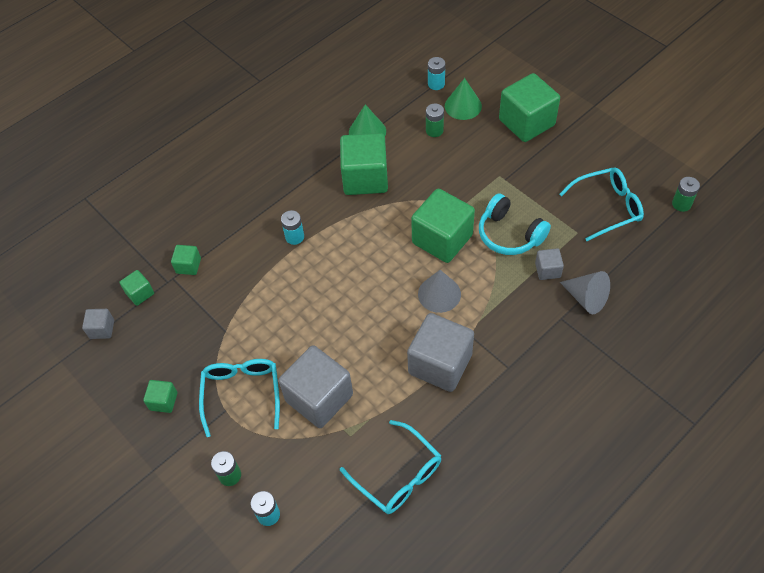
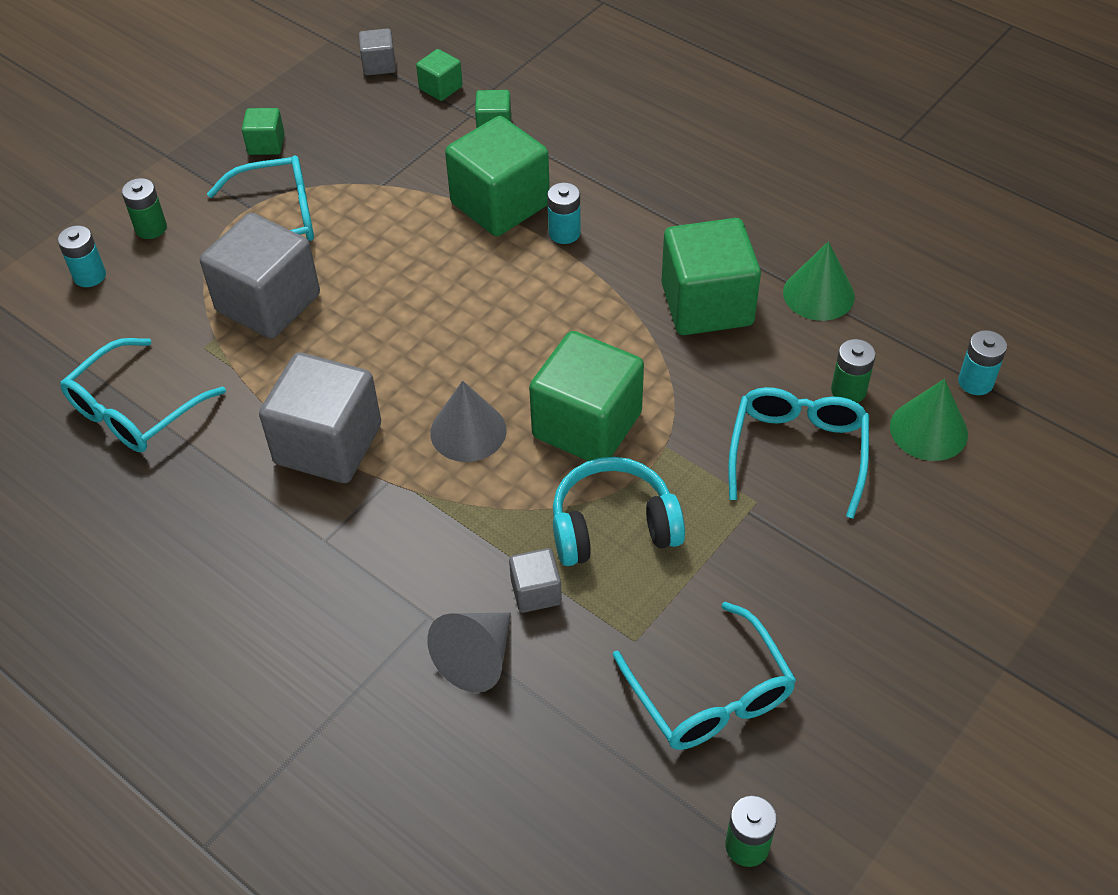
camera: 80 degrees right, 5 degrees down
(470, 155) = (797, 452): none -> turquoise glasses
(509, 234) = (613, 526): turquoise headphones -> turquoise headphones turned 45 degrees clockwise
(526, 122) = (914, 540): green cube -> green cube (500, 204)

